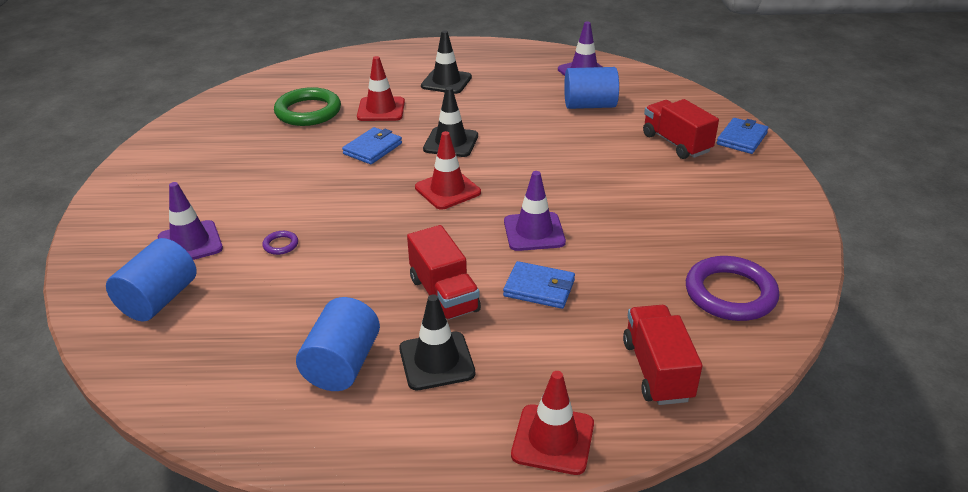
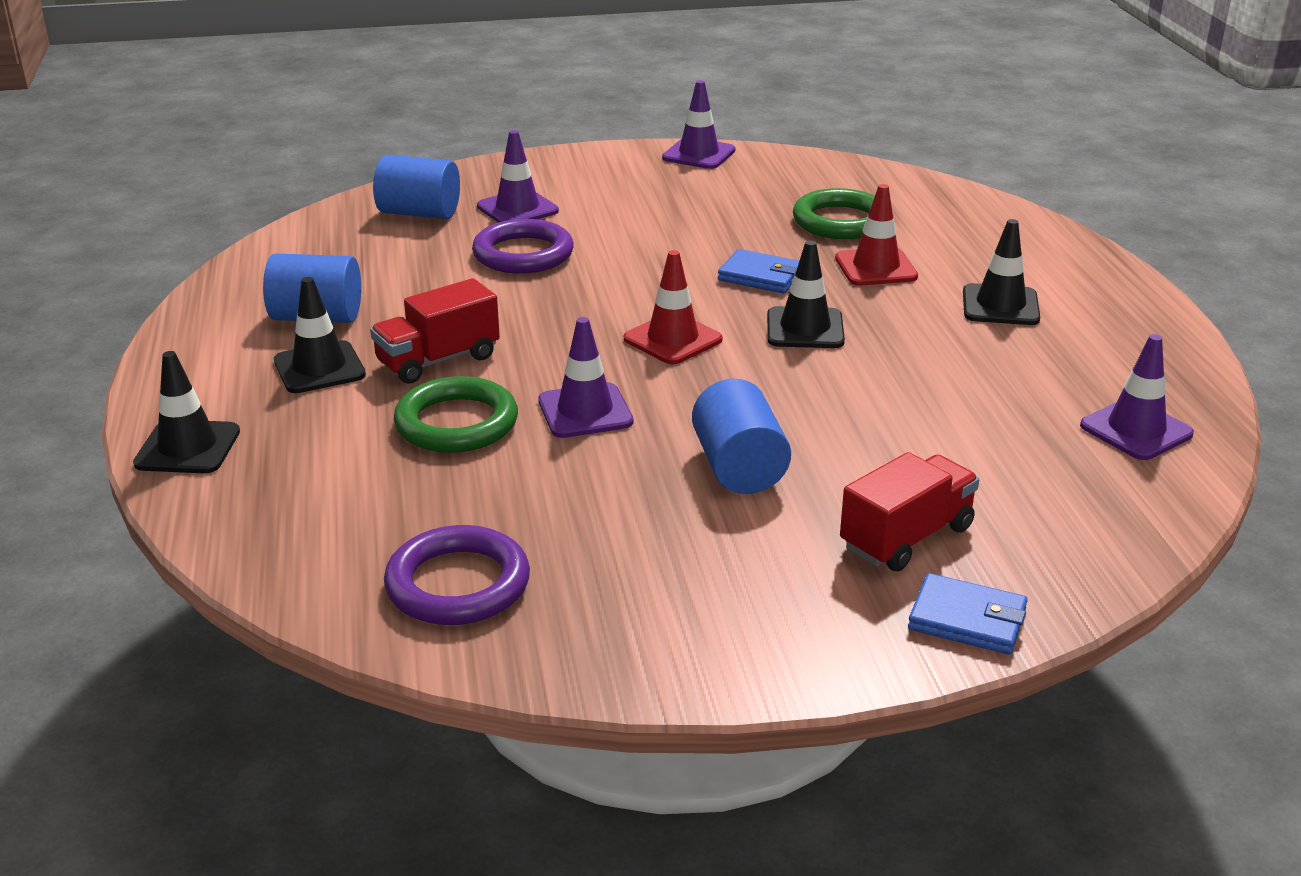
camera: 80 degrees right, 5 degrees down
(150, 150) = (698, 154): none -> purple traffic cone
(280, 245) = (523, 254): purple ring -> purple ring, size x2.37
(539, 288) = (456, 423): blue wallet -> green ring
(553, 439) = (188, 448): red traffic cone -> black traffic cone
(589, 105) = (1001, 441): blue cylinder -> blue cylinder (739, 468)
(657, 370) = (293, 517): red truck -> none

